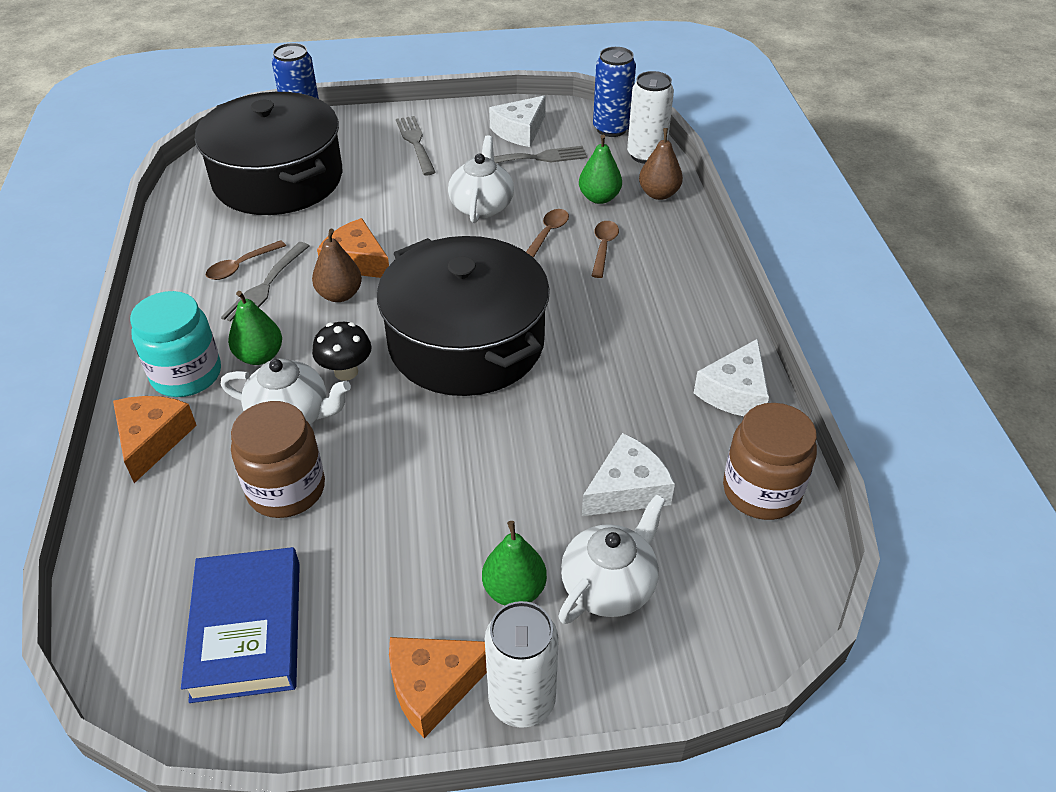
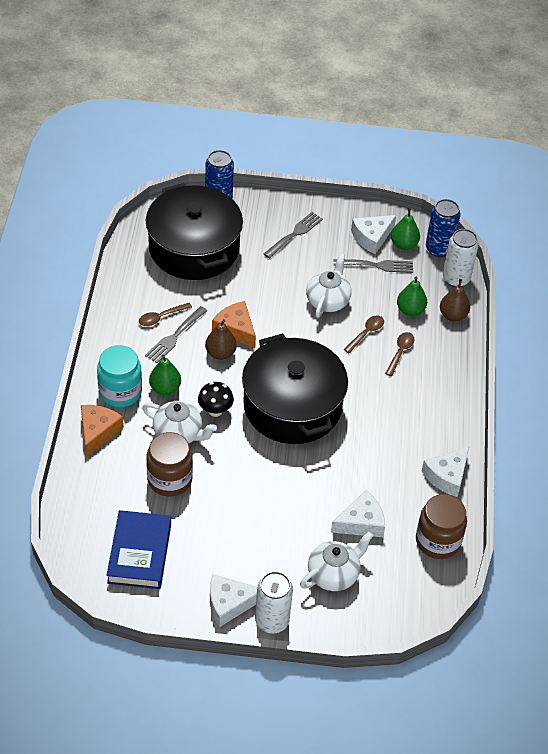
camera: 10 degrees right, 5 degrees up
(415, 143) = (294, 234): grey fork -> grey fork turned 45 degrees clockwise
(434, 686) = (229, 603): orange cheese -> white cheese
(514, 590) = (282, 565): green pear -> green pear (404, 245)

